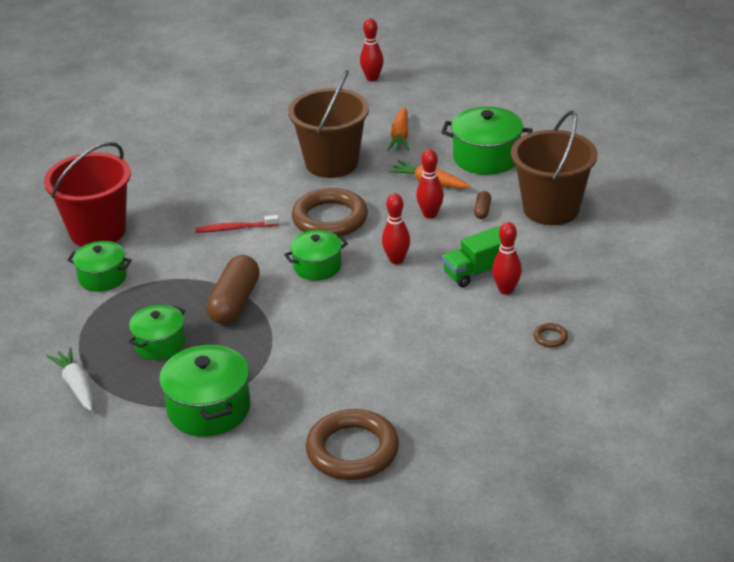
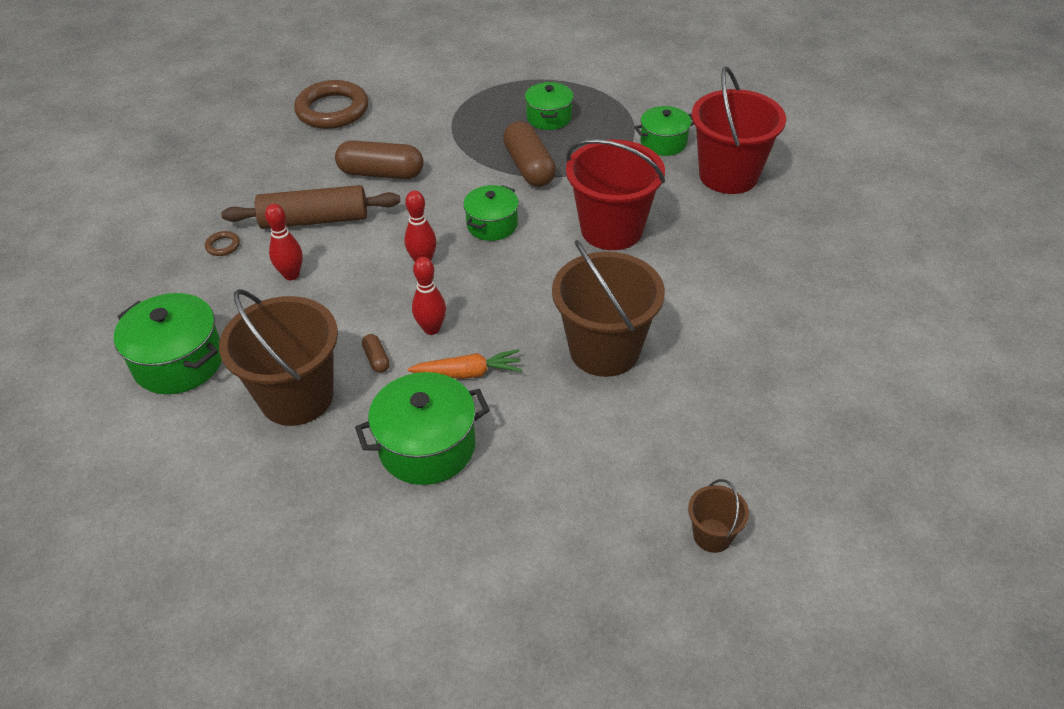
camera: 145 degrees right, 10 degrees up
(76, 385) = (572, 74): white carrot -> none
(209, 409) = (461, 95): green pot -> green pot (179, 362)
(235, 228) = (611, 229): red toothbrush -> red bucket
(330, 219) = (532, 278): brown ring -> none
(364, 351) = (381, 173): none -> brown capsule
(372, 78) = (712, 535): red bowling pin -> brown bucket
(400, 136) = (565, 432): orange carrot -> none
(456, 329) = (314, 220): none -> brown rolling pin
(477, 272) = (332, 282): green truck -> none

